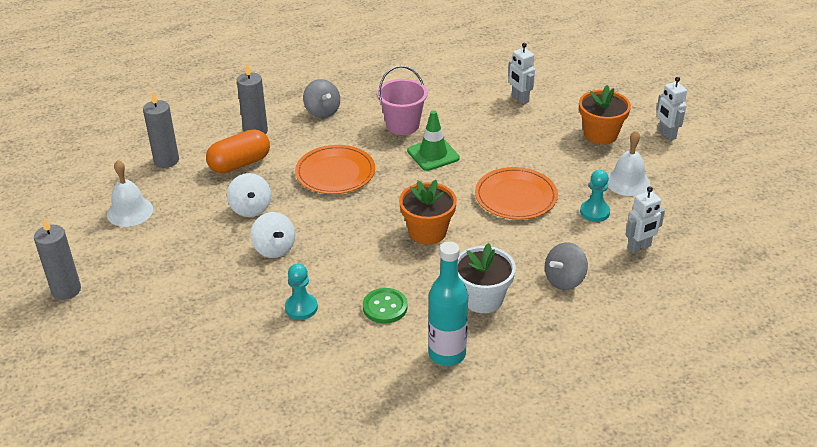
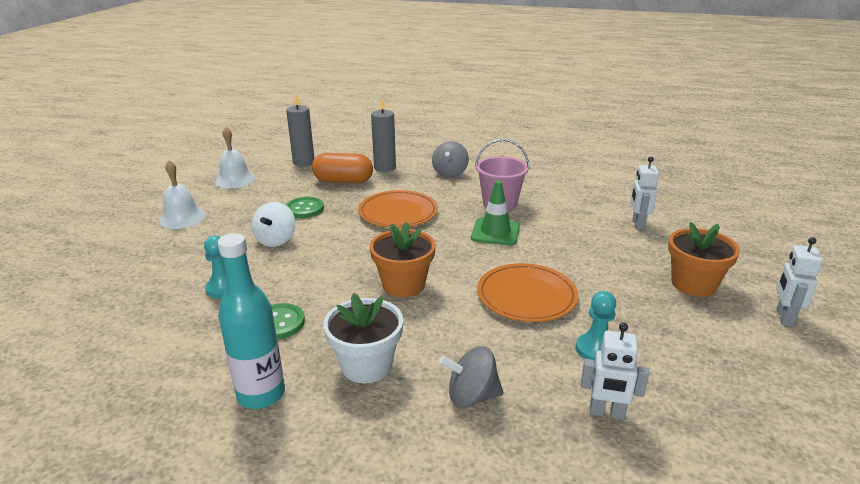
camera: 40 degrees right, 10 degrees down
(66, 290) = (127, 204): grey candle -> none
(251, 208) = (304, 209): white spinning top -> green button
(627, 182) = (674, 340): white bell -> white bell (182, 218)

